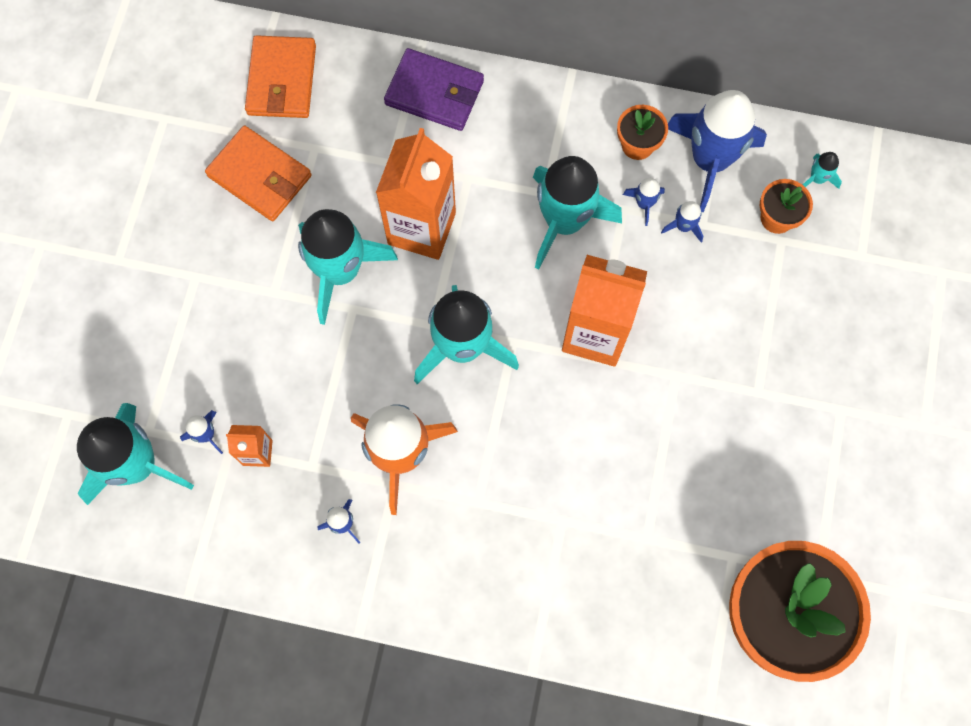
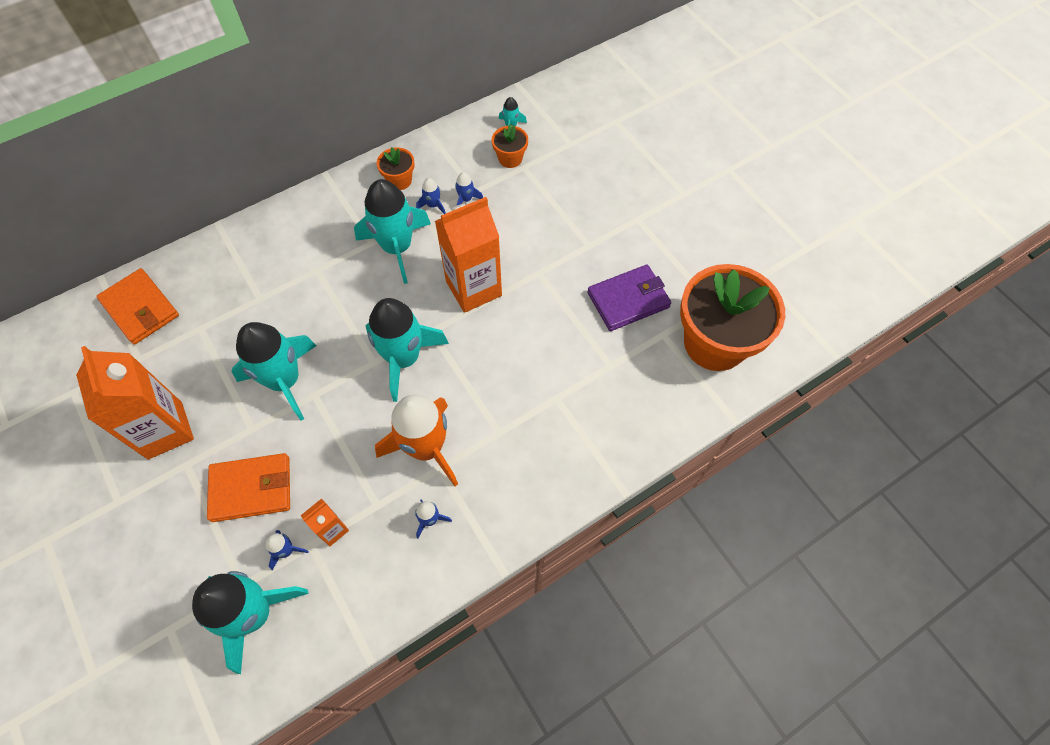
camera: 45 degrees left, 10 degrees down
(260, 176) = (177, 372): orange wallet -> orange wallet (251, 489)
(421, 228) = (314, 317): orange carton -> orange carton (165, 430)
(434, 92) = (251, 242): purple wallet -> purple wallet (628, 300)
(710, 160) = (447, 159): blue rocket -> none

